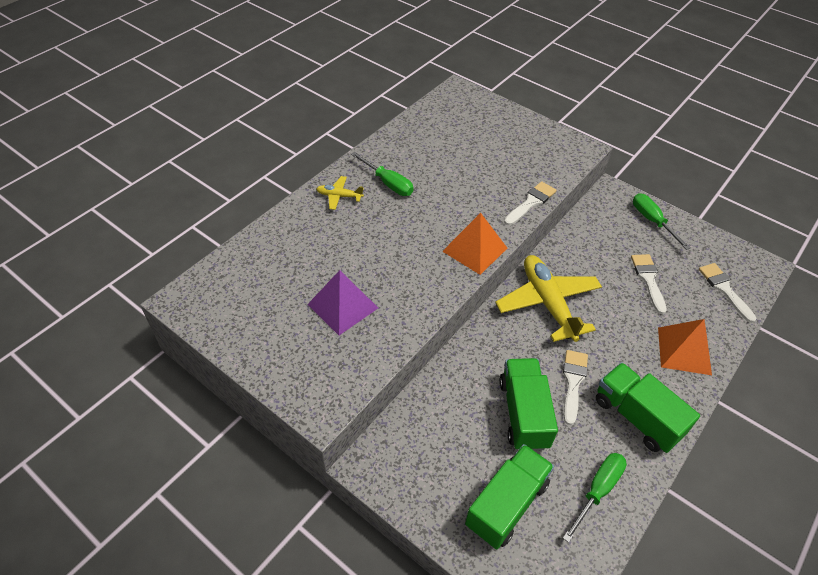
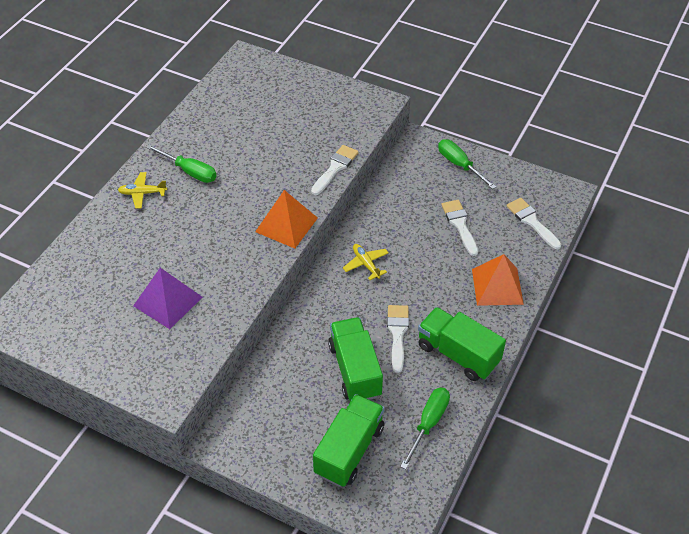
camera: 10 degrees left, 0 degrees up
(548, 303) = (366, 264): yellow plane -> yellow plane, size x0.46

